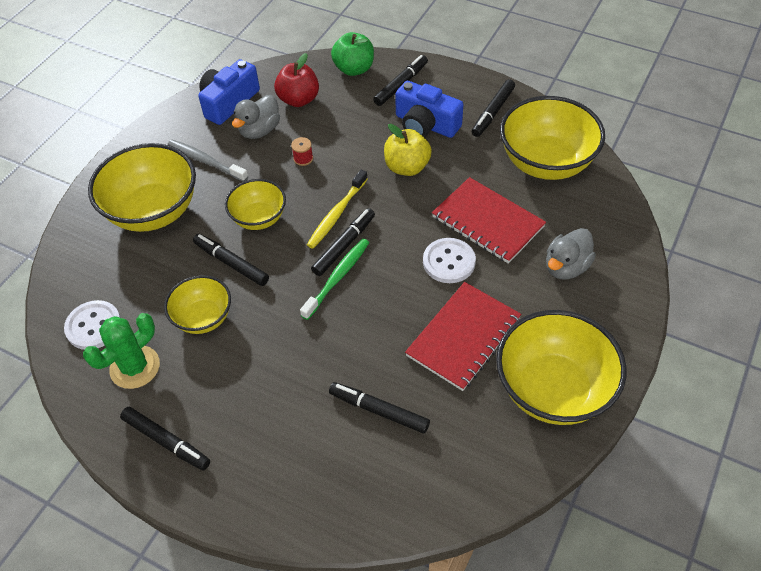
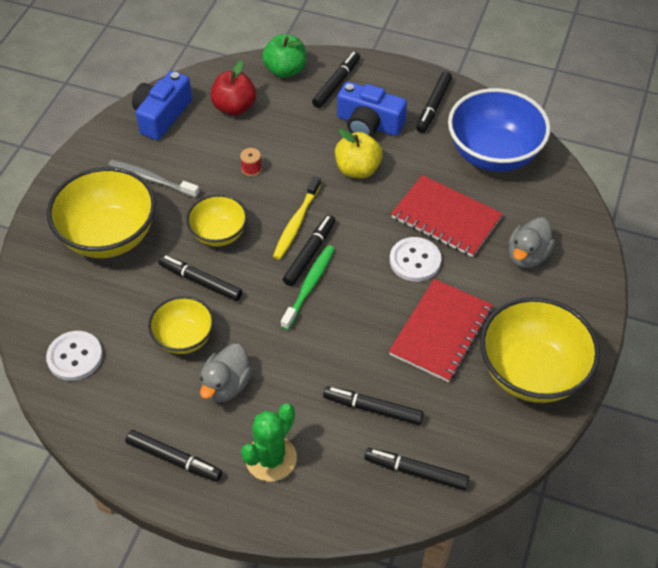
camera: 10 degrees left, 0 degrees up
(135, 367) = (126, 392): green cactus -> green cactus (271, 458)
(259, 130) = (200, 143): grey duck -> grey duck (226, 385)
(412, 484) = (416, 472): none -> black marker
(546, 163) = (493, 154): yellow bowl -> blue bowl

